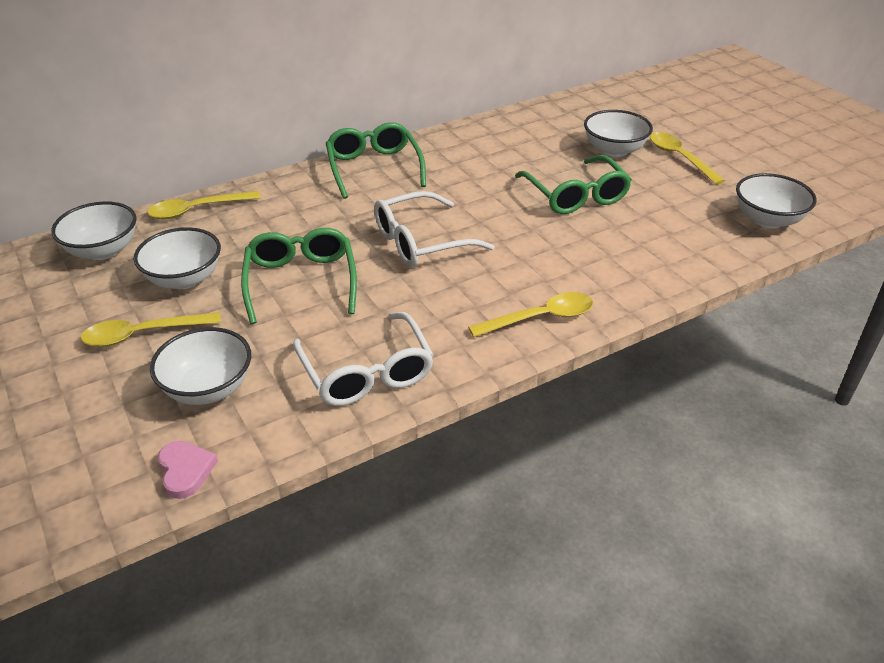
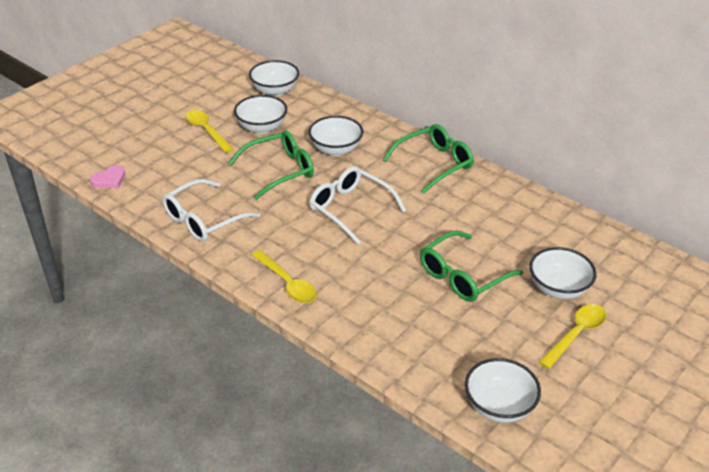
camera: 70 degrees right, 0 degrees up
(197, 210) = (334, 108): yellow spoon -> none
(208, 388) = (171, 167): white bowl -> white bowl (336, 149)

